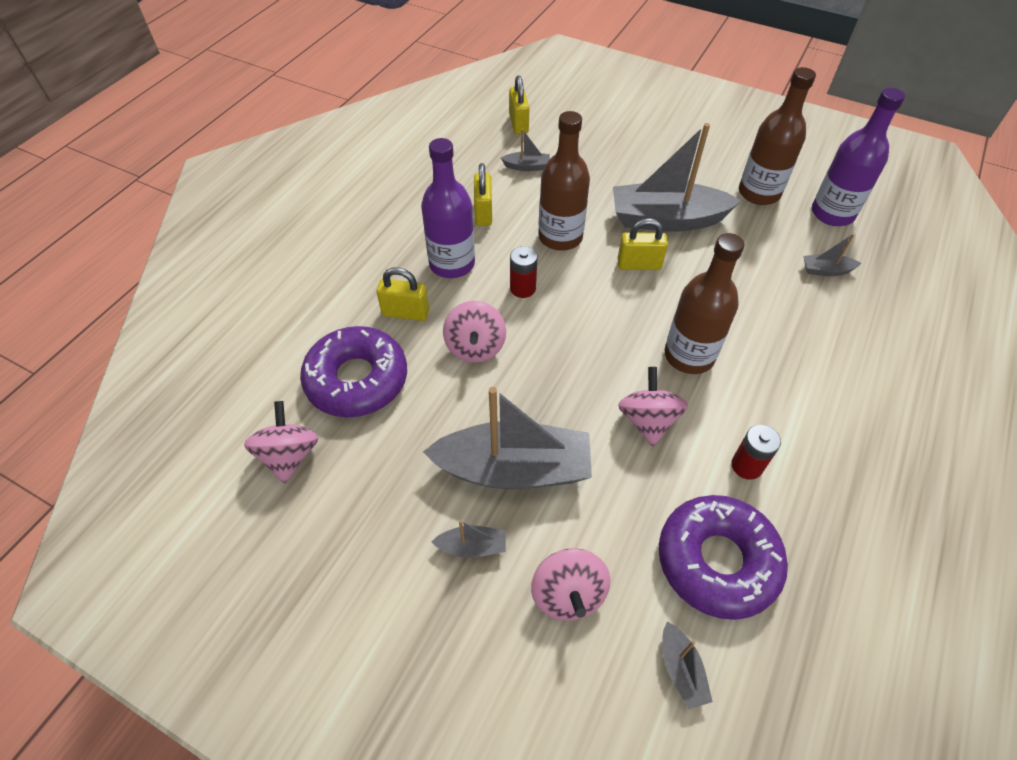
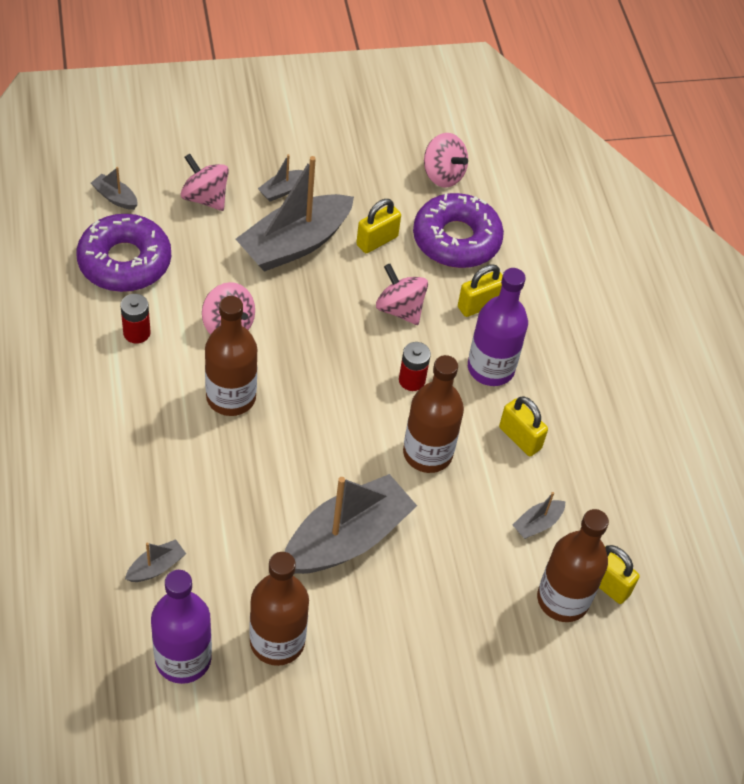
camera: 135 degrees right, 0 degrees up
(553, 130) = (562, 599): none -> brown bottle
(639, 264) = (334, 465): yellow padlock -> yellow padlock (377, 241)

